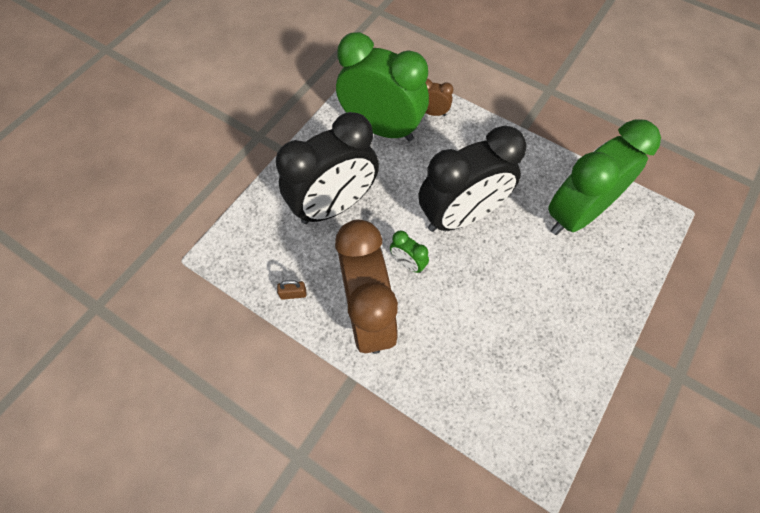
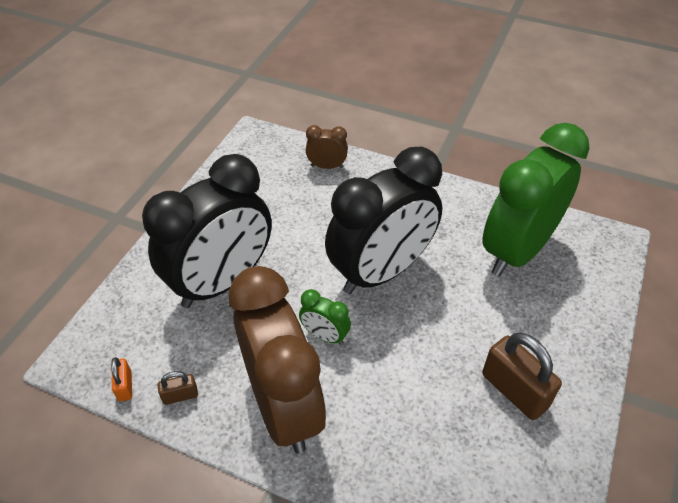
camera: 10 degrees left, 15 degrees down
(254, 280) = (125, 386): none -> orange padlock
(382, 128) = (269, 190): green clock -> none
(547, 332) = (514, 390): none -> brown padlock

